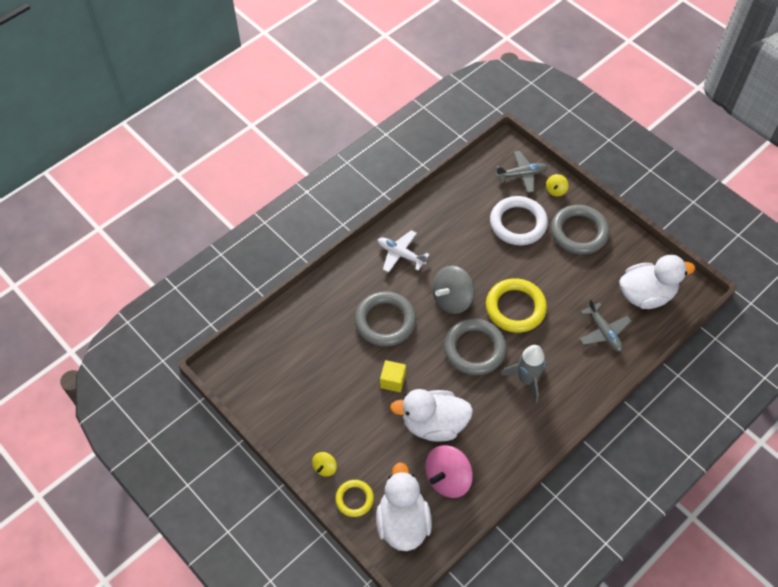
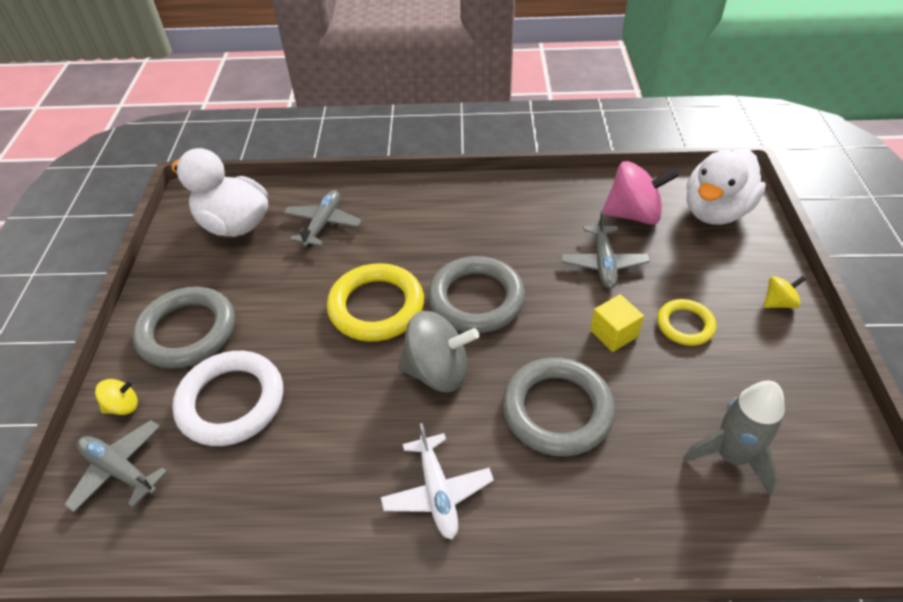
camera: 135 degrees left, 10 degrees down
(354, 499) = (759, 256): yellow ring -> yellow ring (685, 325)
(433, 424) = (603, 263): white duck -> grey plane
(526, 379) = (455, 237): grey rocket -> grey rocket (730, 456)

